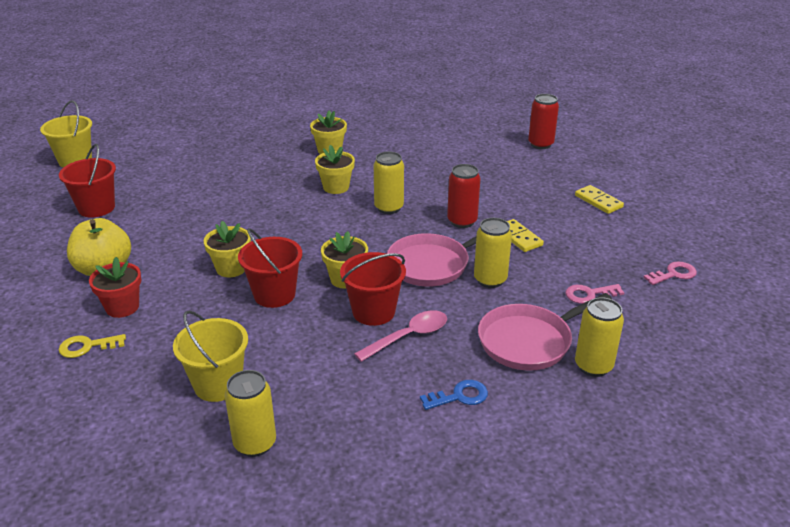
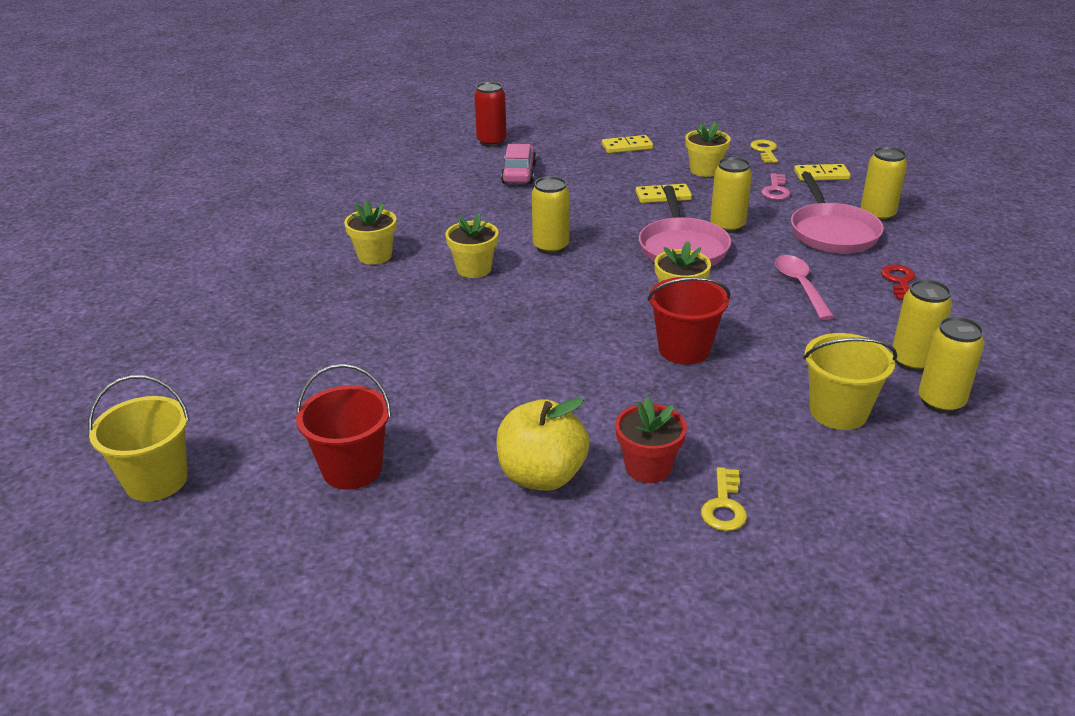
camera: 65 degrees left, 0 degrees up
(231, 268) = (609, 370): yellow flower pot -> yellow flower pot (705, 170)
(314, 419) = (912, 361): none -> yellow can
(373, 312) = (749, 296): red bucket -> none
(459, 396) = (899, 281): blue key -> red key
(462, 221) = (612, 215): red can -> none
(497, 168) = (519, 173): none -> pink car
(653, 317) = (821, 175): none -> yellow domino
(673, 274) = (765, 151): pink key -> yellow key

